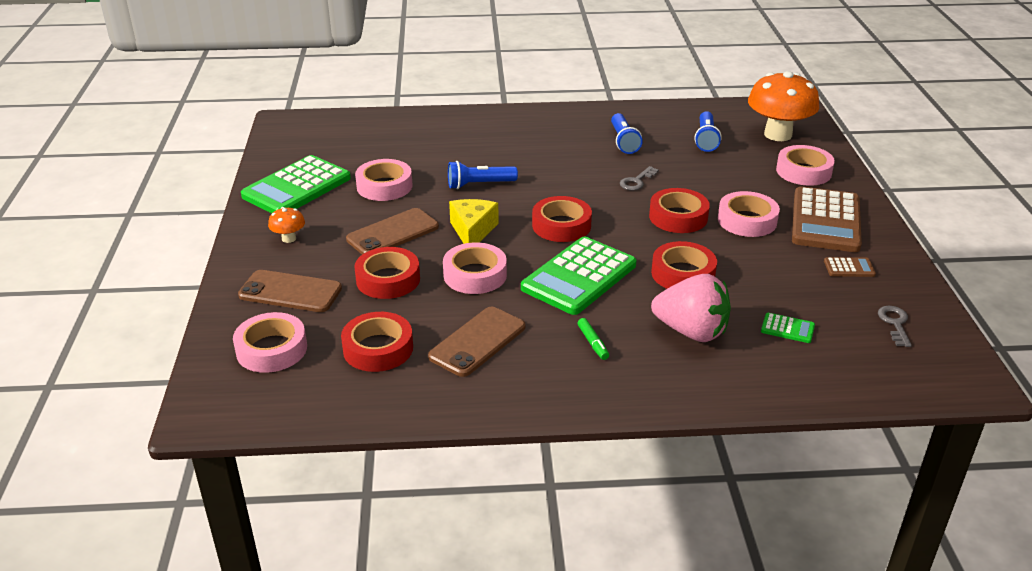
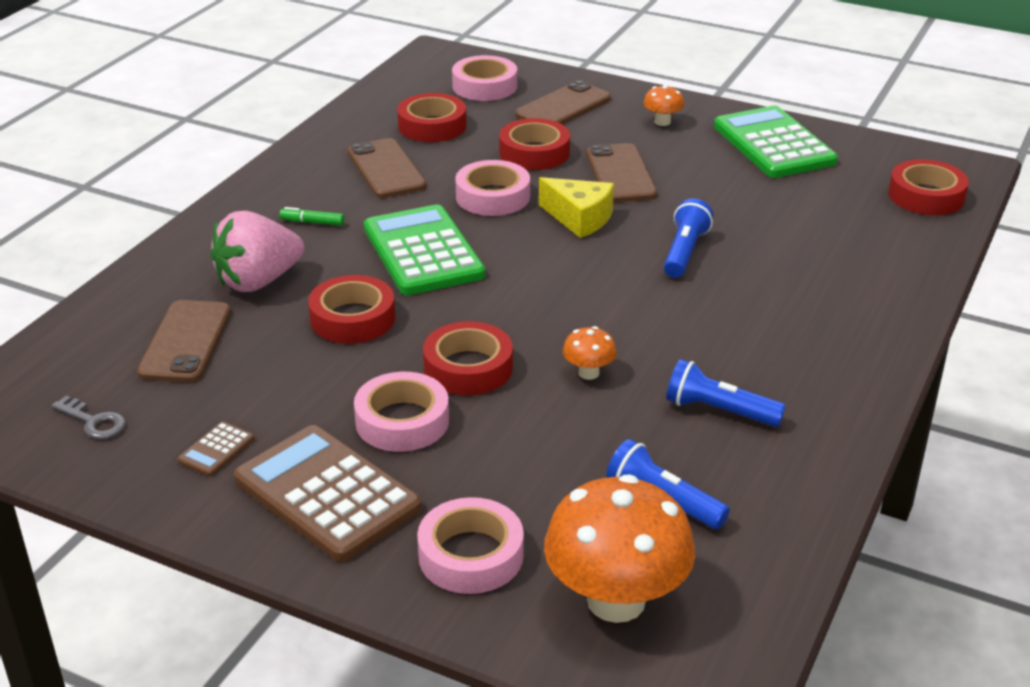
camera: 120 degrees right, 0 degrees up
(384, 186) = (733, 192): pink tape -> none
(561, 225) = (535, 276): red tape -> red tape (926, 196)
(637, 181) = (588, 373): grey key -> orange mushroom
(787, 328) = (185, 342): green calculator -> brown phone

